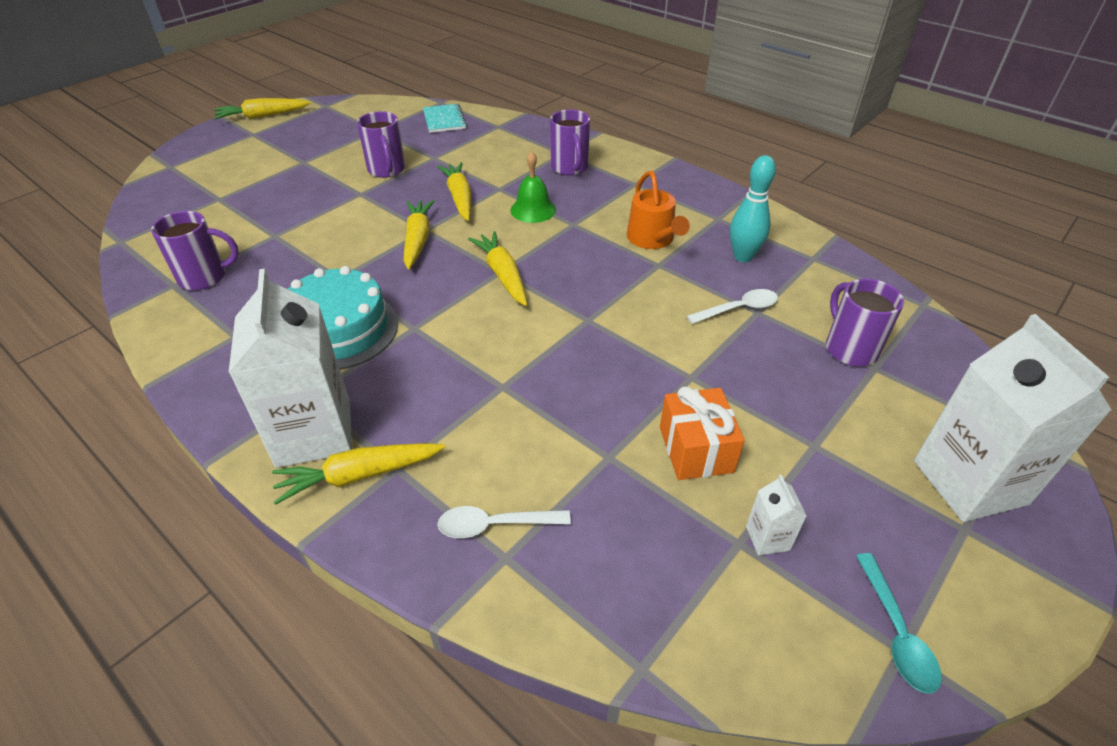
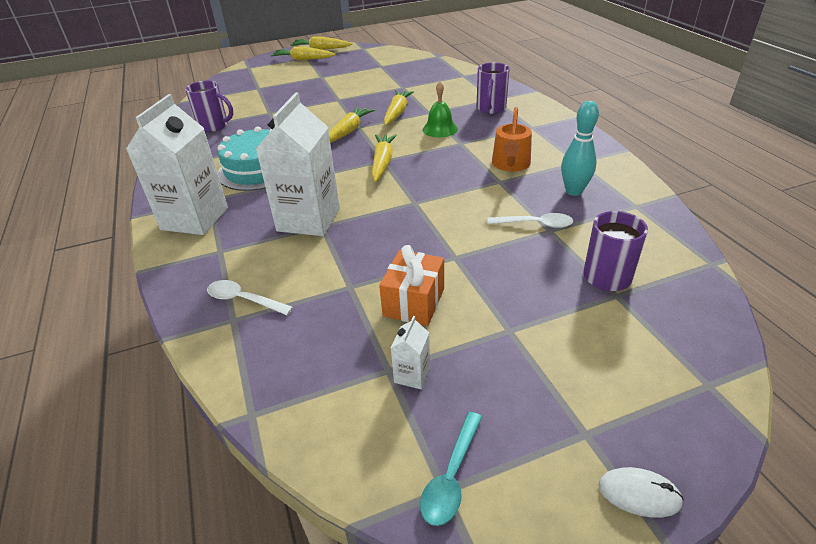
camera: 30 degrees right, 5 degrees down
(359, 475) = (197, 248): yellow carrot -> yellow carrot (303, 59)
(387, 170) = (366, 89): purple mug -> none
(444, 120) = (430, 66): turquoise notebook -> none
(969, 482) = (625, 403): white carton -> white carton (308, 219)
(1047, 568) = (639, 494): none -> white mouse

